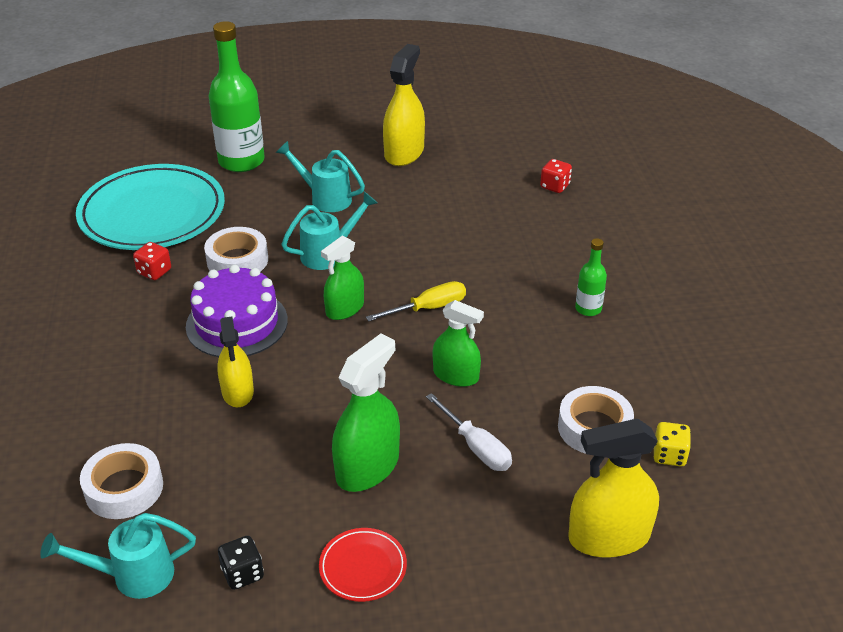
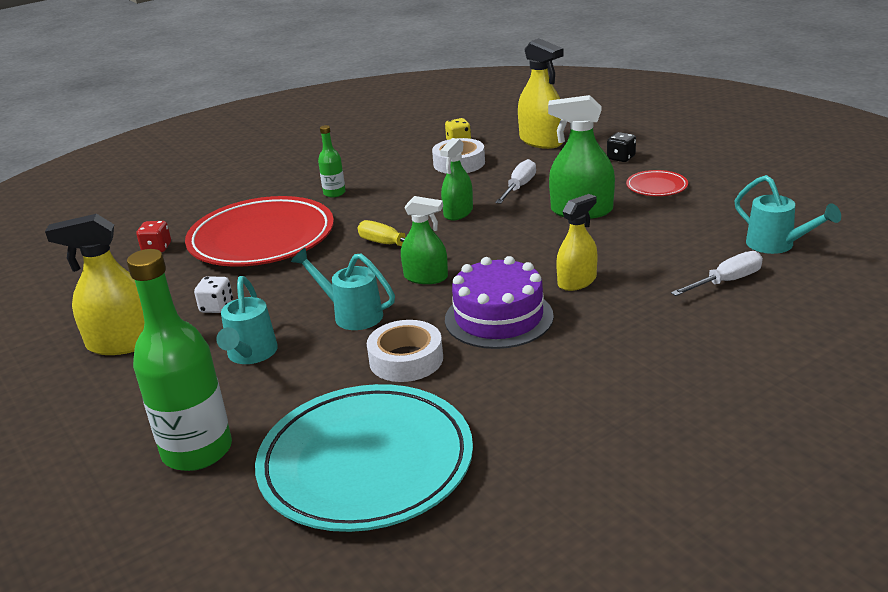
camera: 115 degrees left, 10 degrees down
(124, 488) = (726, 281): white tape -> white screwdriver
(154, 272) = (472, 401): red dice -> none
(243, 573) = (717, 215): black dice -> black dice (621, 158)
(413, 197) = (217, 307): none -> white dice
(456, 375) = (458, 212): green spray bottle -> green spray bottle turned 150 degrees counterclockwise
(519, 241) = (262, 239): none -> red plate

